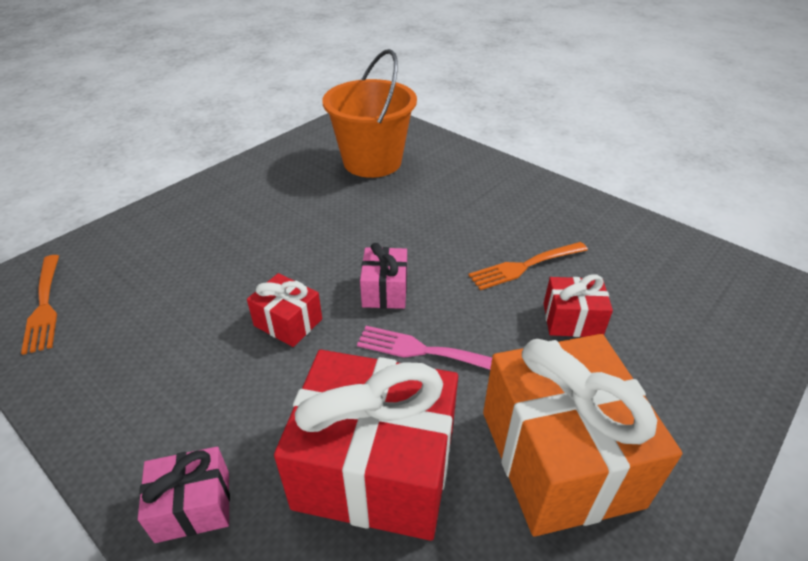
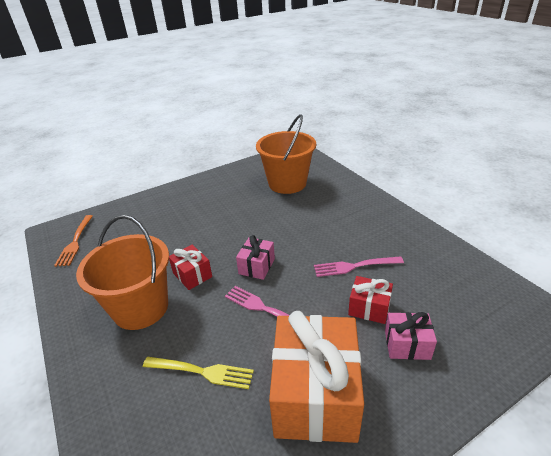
camera: 20 degrees right, 5 degrees down
(193, 505) = (98, 366): pink gift -> pink gift (407, 344)
(224, 392) = (141, 308): none -> orange bucket
(375, 469) = (201, 372): red gift -> yellow fork
(526, 266) = (355, 266): orange fork -> pink fork

